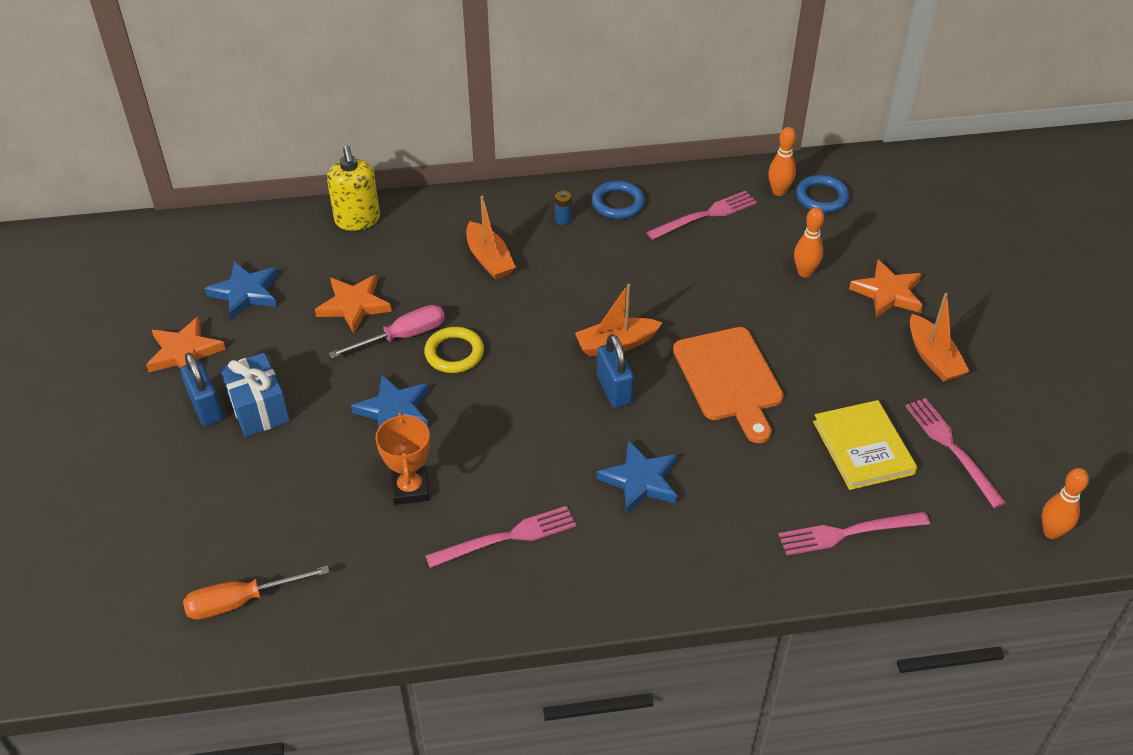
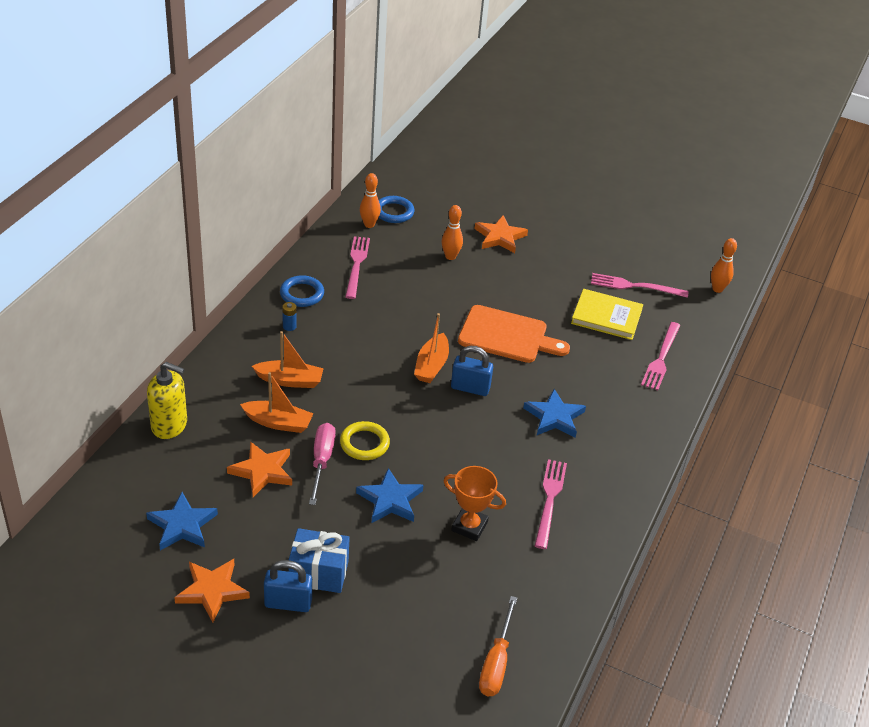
camera: 60 degrees left, 5 degrees down
(933, 357) = (565, 252): orange boat -> orange boat (278, 422)

